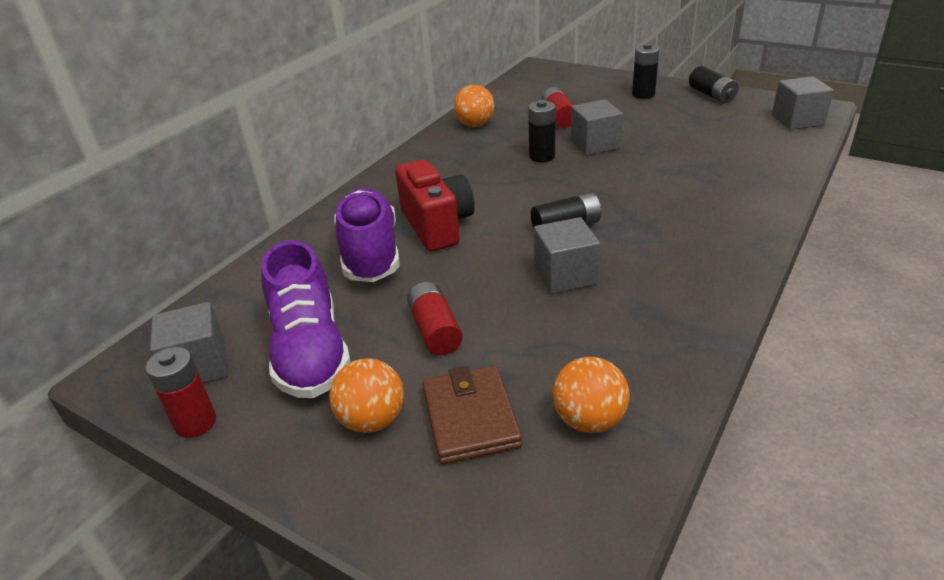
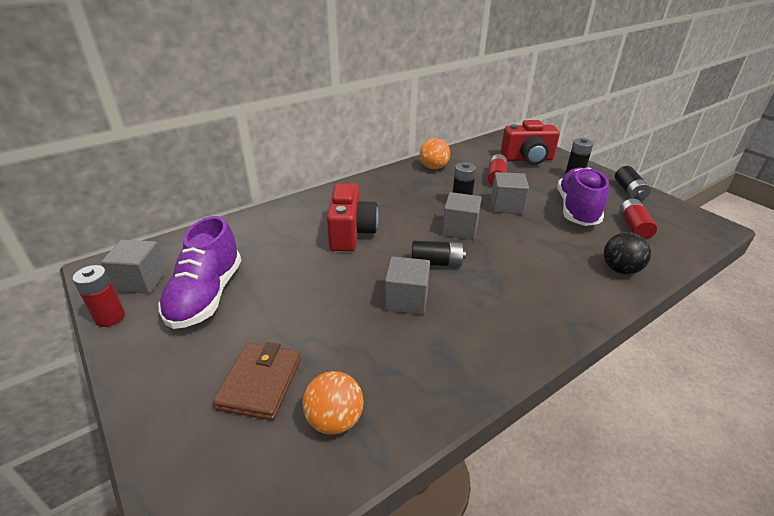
camera: 20 degrees right, 0 degrees up
(370, 254) = (295, 239): purple shoe -> purple shoe (577, 210)
(372, 420) = (202, 358): orange ball -> none
(435, 330) = (290, 309): red battery -> red battery (633, 227)
(578, 88) = (527, 159): none -> red camera
(761, 175) = (620, 269): none -> black ball
(797, 120) = (688, 232): grey cube -> grey cube (460, 229)

